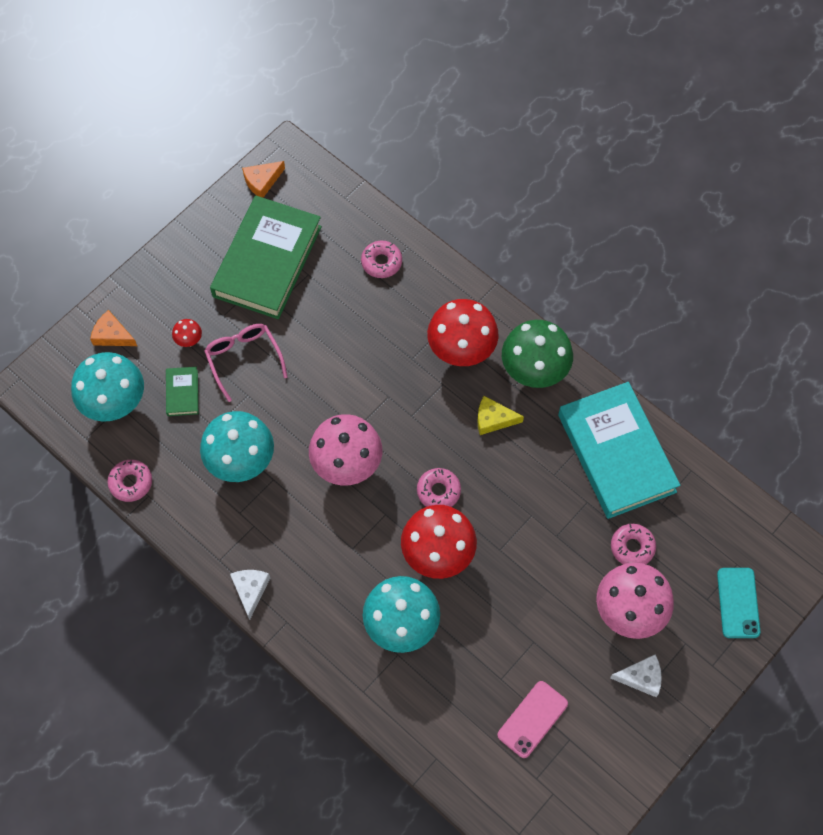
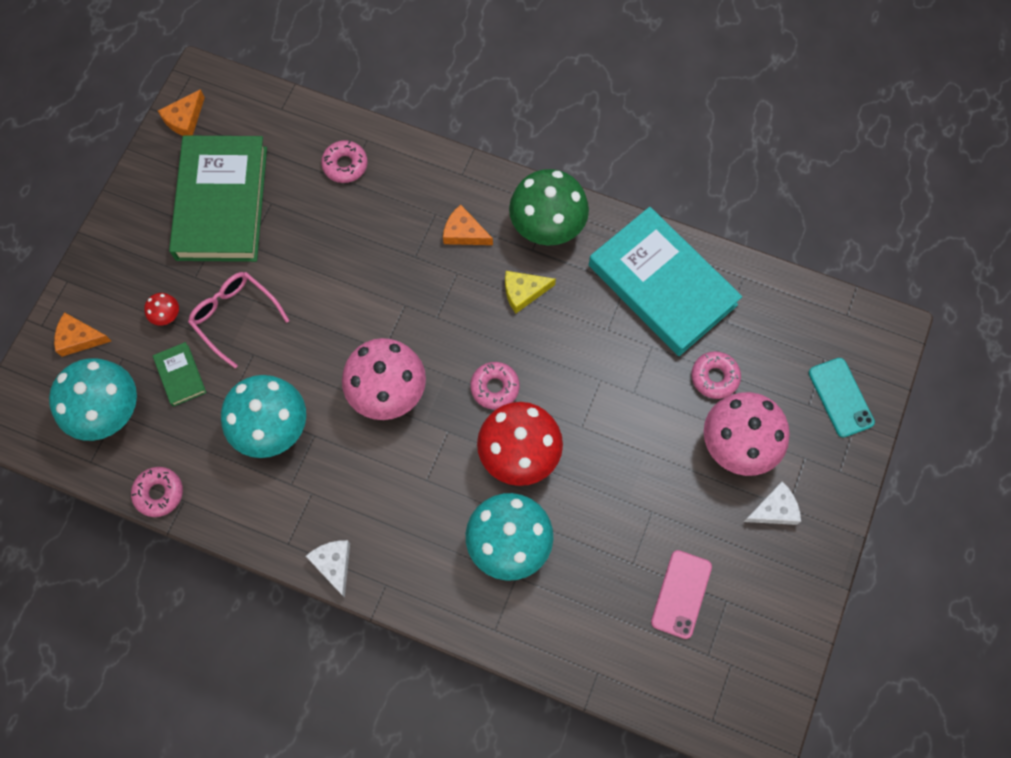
camera: 20 degrees left, 5 degrees up
(461, 352) = (464, 233): red mushroom -> orange cheese

